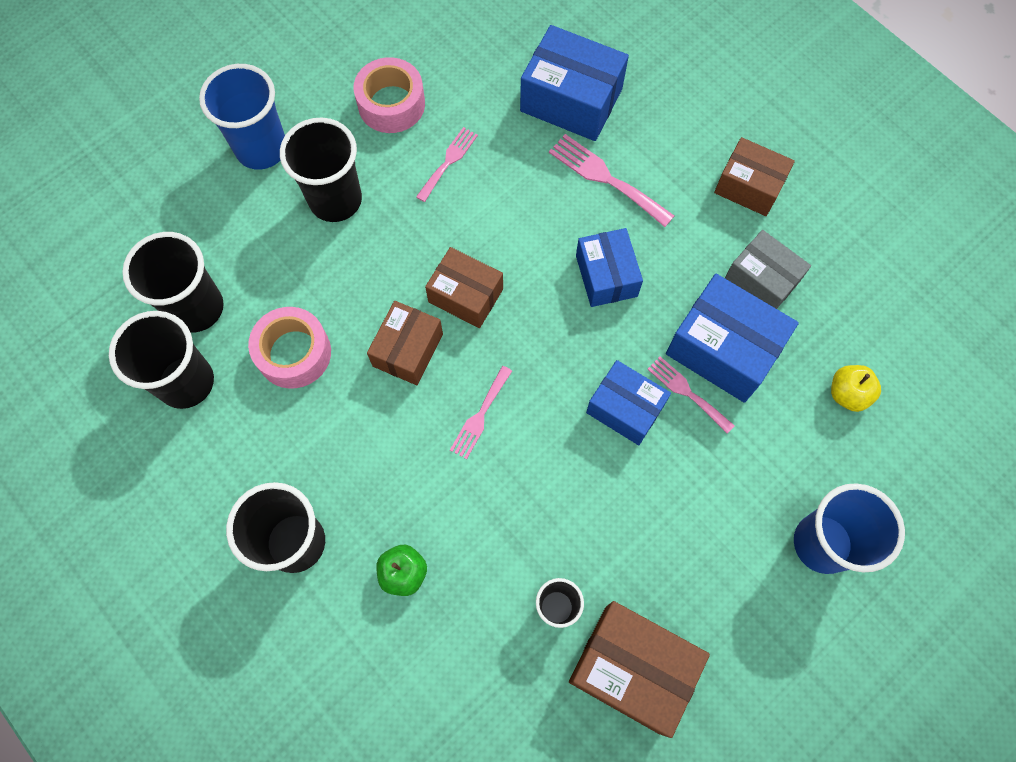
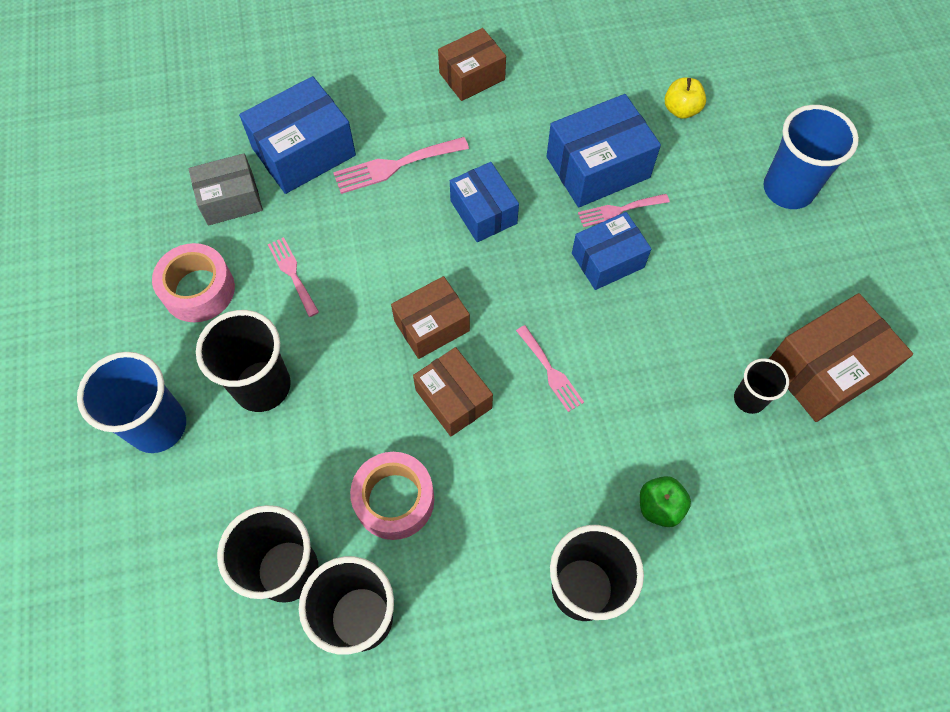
camera: 60 degrees left, 5 degrees down
(606, 276) = (483, 212): blue box -> blue box turned 45 degrees clockwise
(761, 280) = (556, 112): grey box -> grey box (231, 200)

